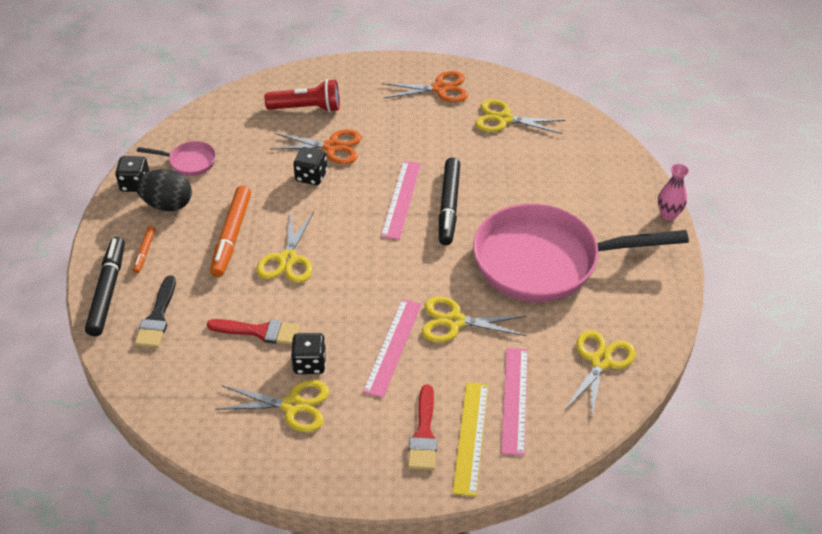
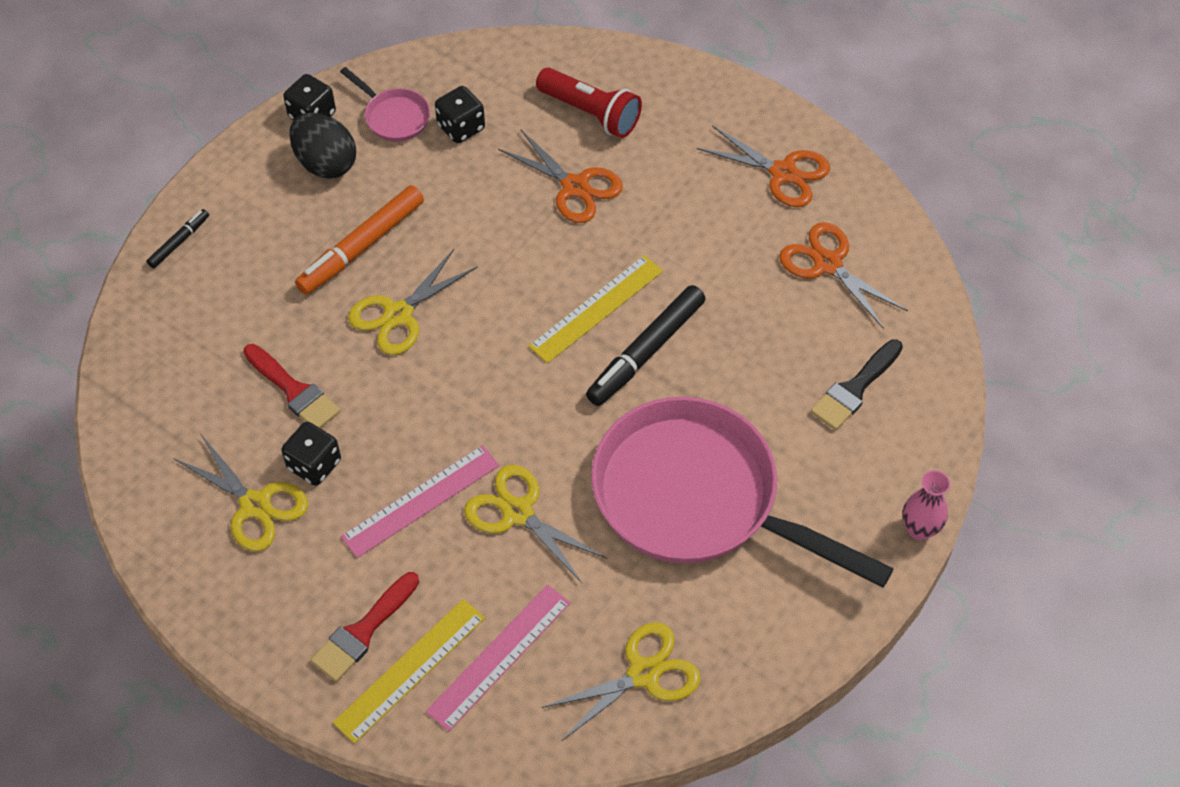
camera: 35 degrees right, 10 degrees up
(108, 291) = (179, 242): black marker -> black marker, size x0.51
(144, 252) = (254, 213): orange marker -> none
(157, 317) = (203, 307): black brush -> black brush (854, 389)
(311, 176) = (516, 215): black dice -> black dice (461, 127)
(401, 199) = (596, 308): pink ruler -> yellow ruler
(504, 119) = (828, 264): yellow scissors -> orange scissors

